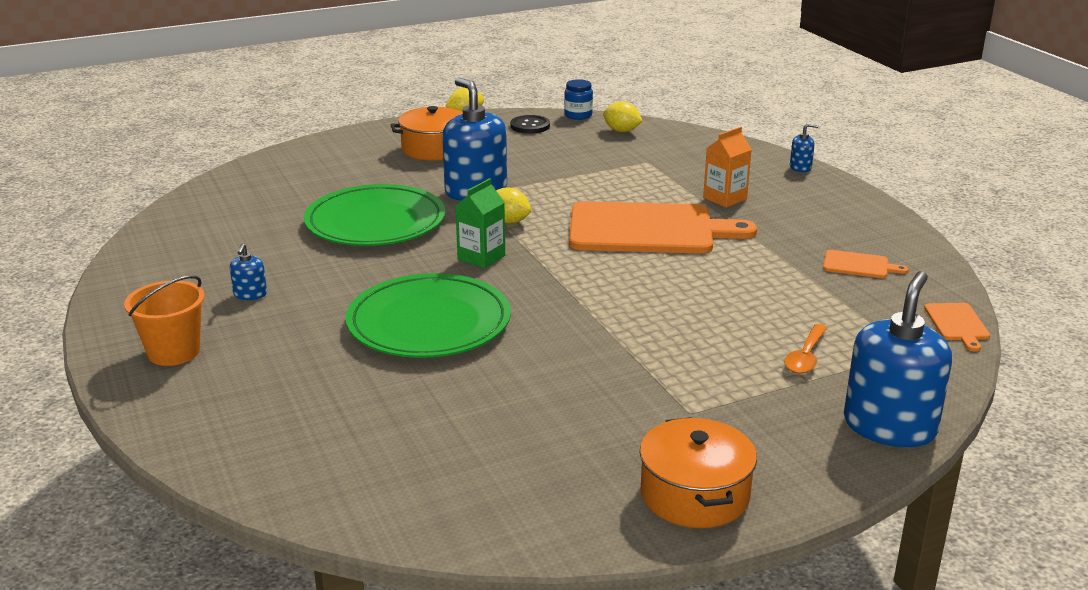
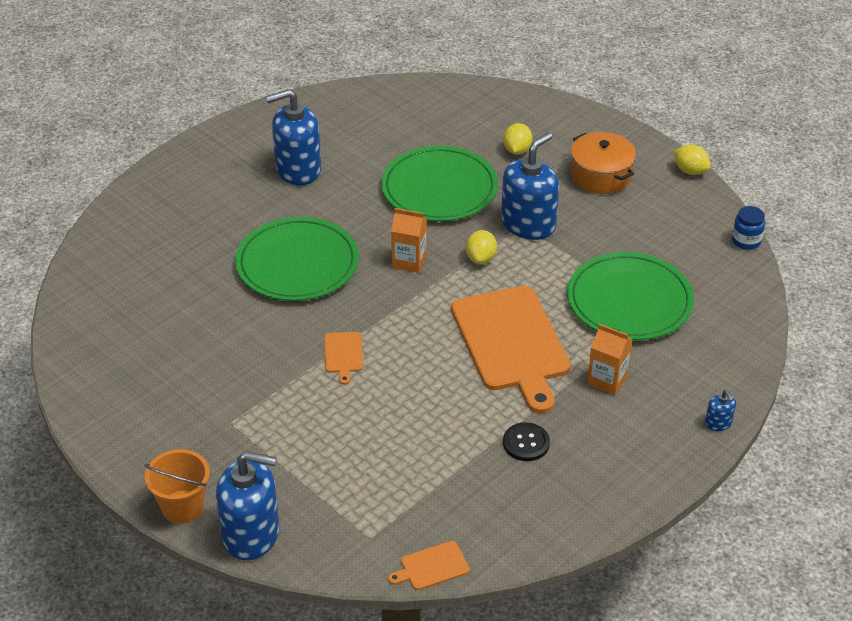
camera: 70 degrees right, 15 degrees up
(174, 352) = (212, 166): orange bucket -> orange bucket (182, 507)
(250, 294) = (298, 169): blue soap dispenser -> blue soap dispenser, size x2.31
(481, 257) = (409, 261): green carton -> orange carton
(530, 126) = (695, 217): black button -> black button (526, 443)
(621, 131) = (726, 279): yellow lemon -> yellow lemon (517, 150)
(623, 170) = (629, 301): none -> green plate
(694, 494) = (135, 442): orange pot -> none
(806, 357) = (334, 474): orange spoon -> none
(859, 265) = (514, 490): orange cutting board -> orange cutting board (343, 354)

